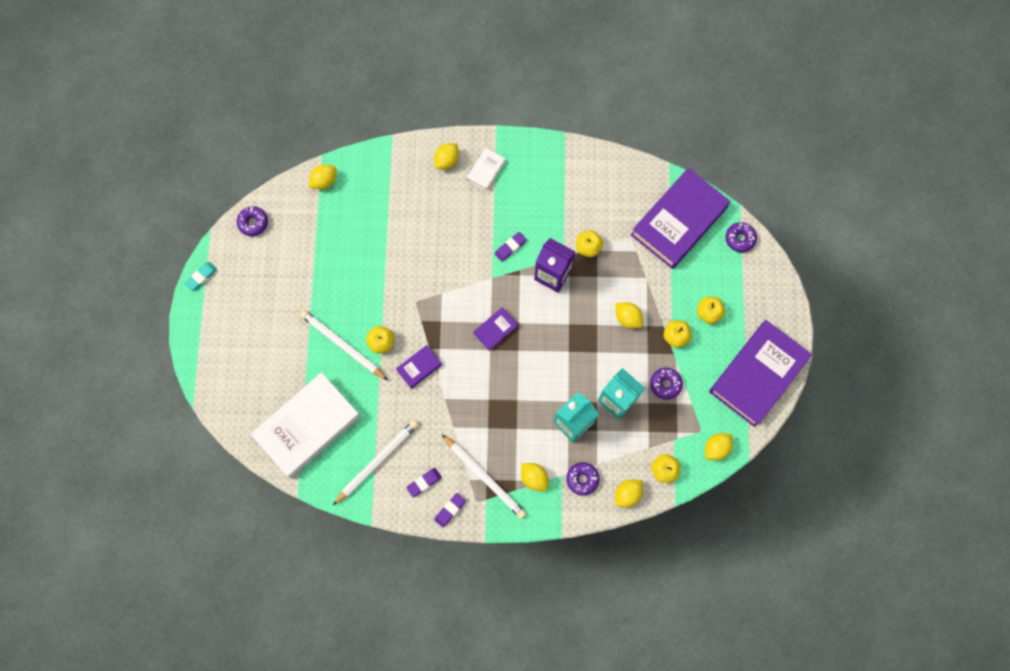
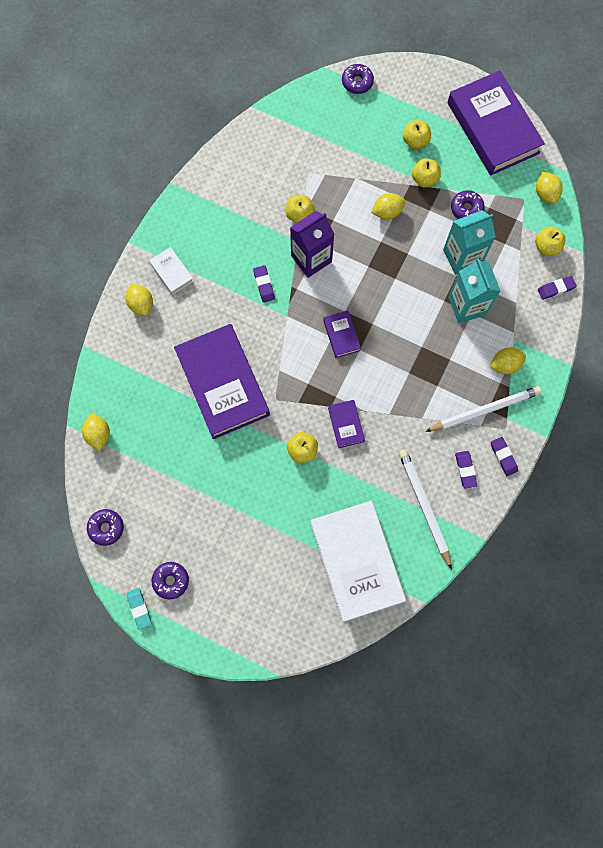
camera: 65 degrees left, 0 degrees up
(343, 345) = (287, 490): white pencil -> none
(582, 479) = (525, 322): purple donut -> purple donut (171, 580)
(627, 494) = (556, 289): yellow lemon -> purple eraser
(679, 221) = (314, 125): purple book -> purple book (223, 383)

